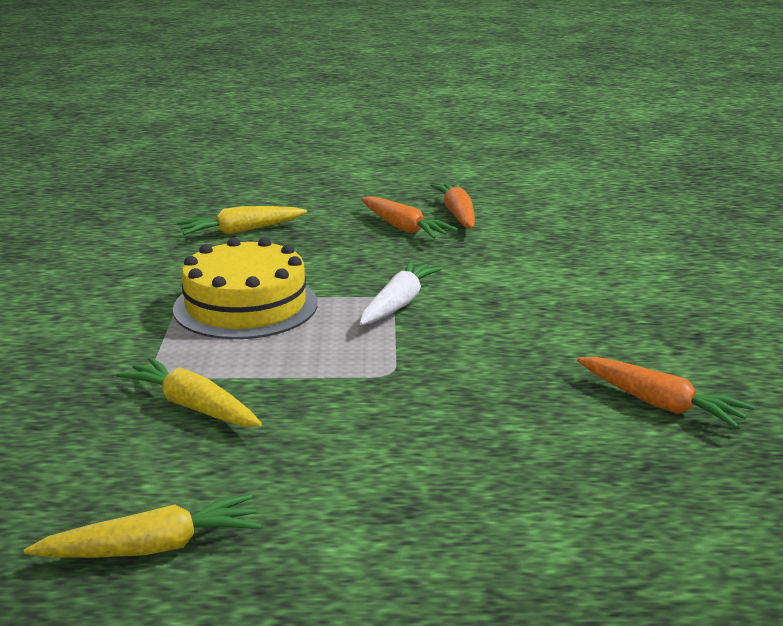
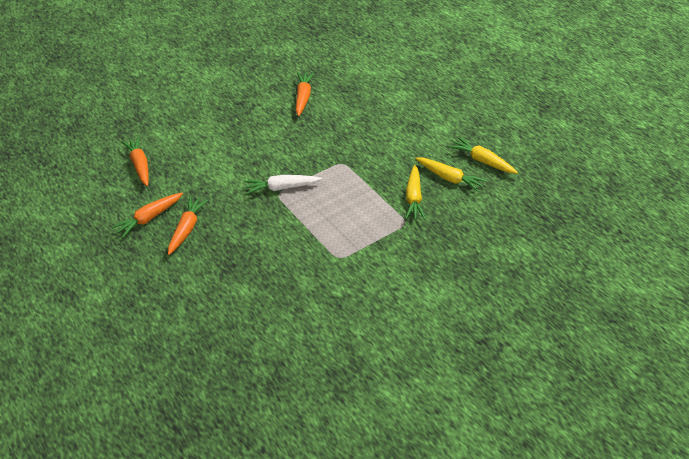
camera: 125 degrees left, 20 degrees up
(241, 231) = (242, 290): yellow carrot -> yellow carrot (449, 178)
(245, 306) = (327, 233): yellow cake -> none
(585, 230) = (139, 165): none -> orange carrot

